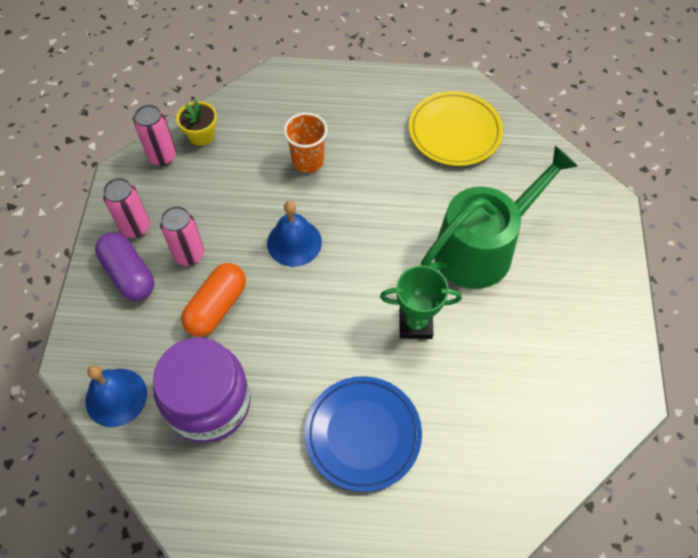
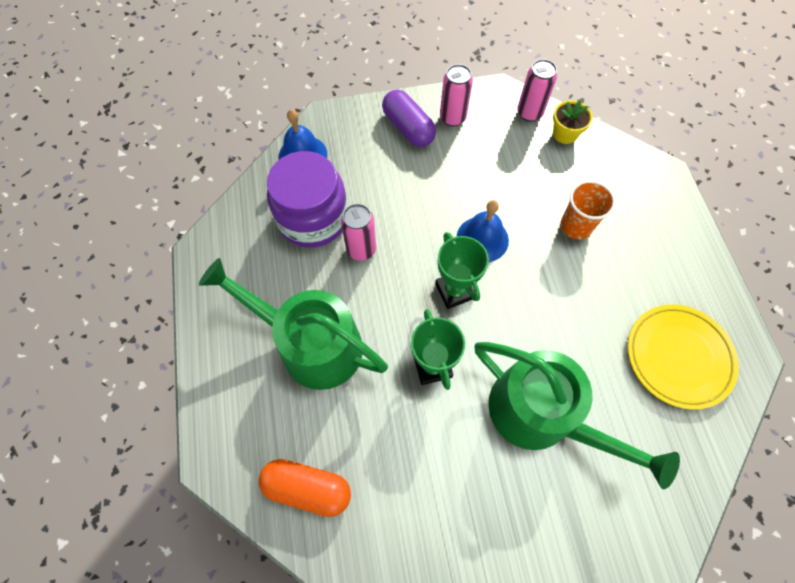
camera: 75 degrees right, 5 degrees up
(129, 274) = (408, 128): purple capsule -> purple capsule turned 75 degrees counterclockwise
(189, 254) = (441, 163): pink can -> pink can (361, 249)
(216, 307) = (399, 198): orange capsule -> orange capsule (308, 488)
(343, 283) = (454, 291): none -> green trophy
(363, 434) = (312, 344): blue plate -> green watering can

